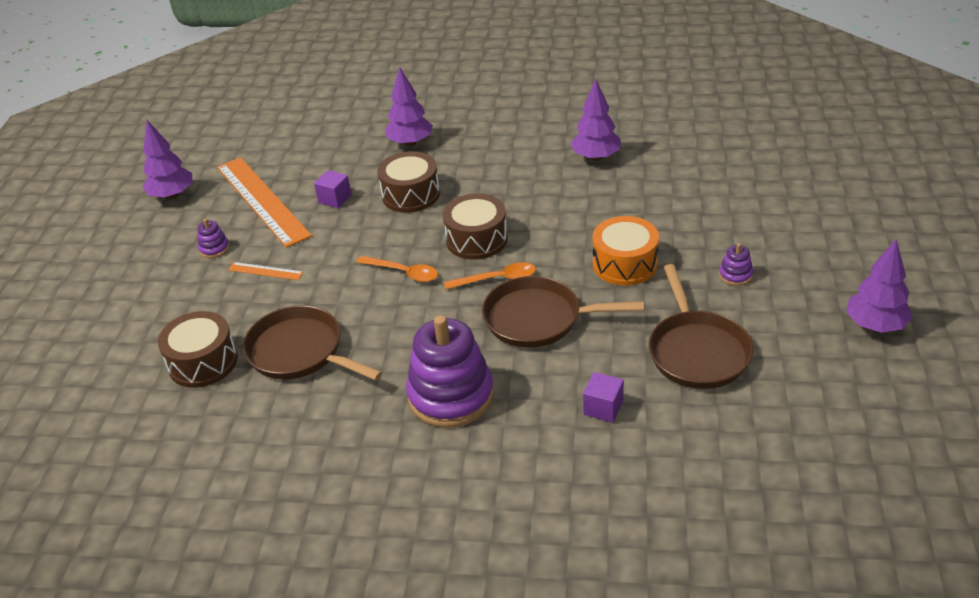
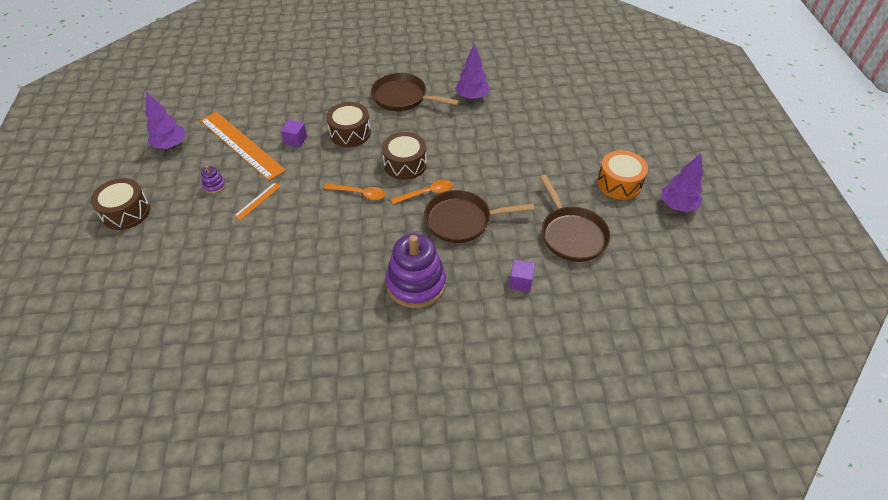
camera: 15 degrees left, 10 degrees up
(203, 362) = (229, 276): brown drum -> brown drum (126, 212)
(265, 271) = (258, 200): orange ruler -> orange ruler turned 60 degrees counterclockwise
(300, 352) = (300, 261): brown pan -> brown pan (402, 97)
(410, 143) = (340, 93): purple tree -> none
(625, 264) = (510, 175): orange drum -> orange drum (619, 183)
(735, 275) = (583, 177): purple stacking toy -> none

